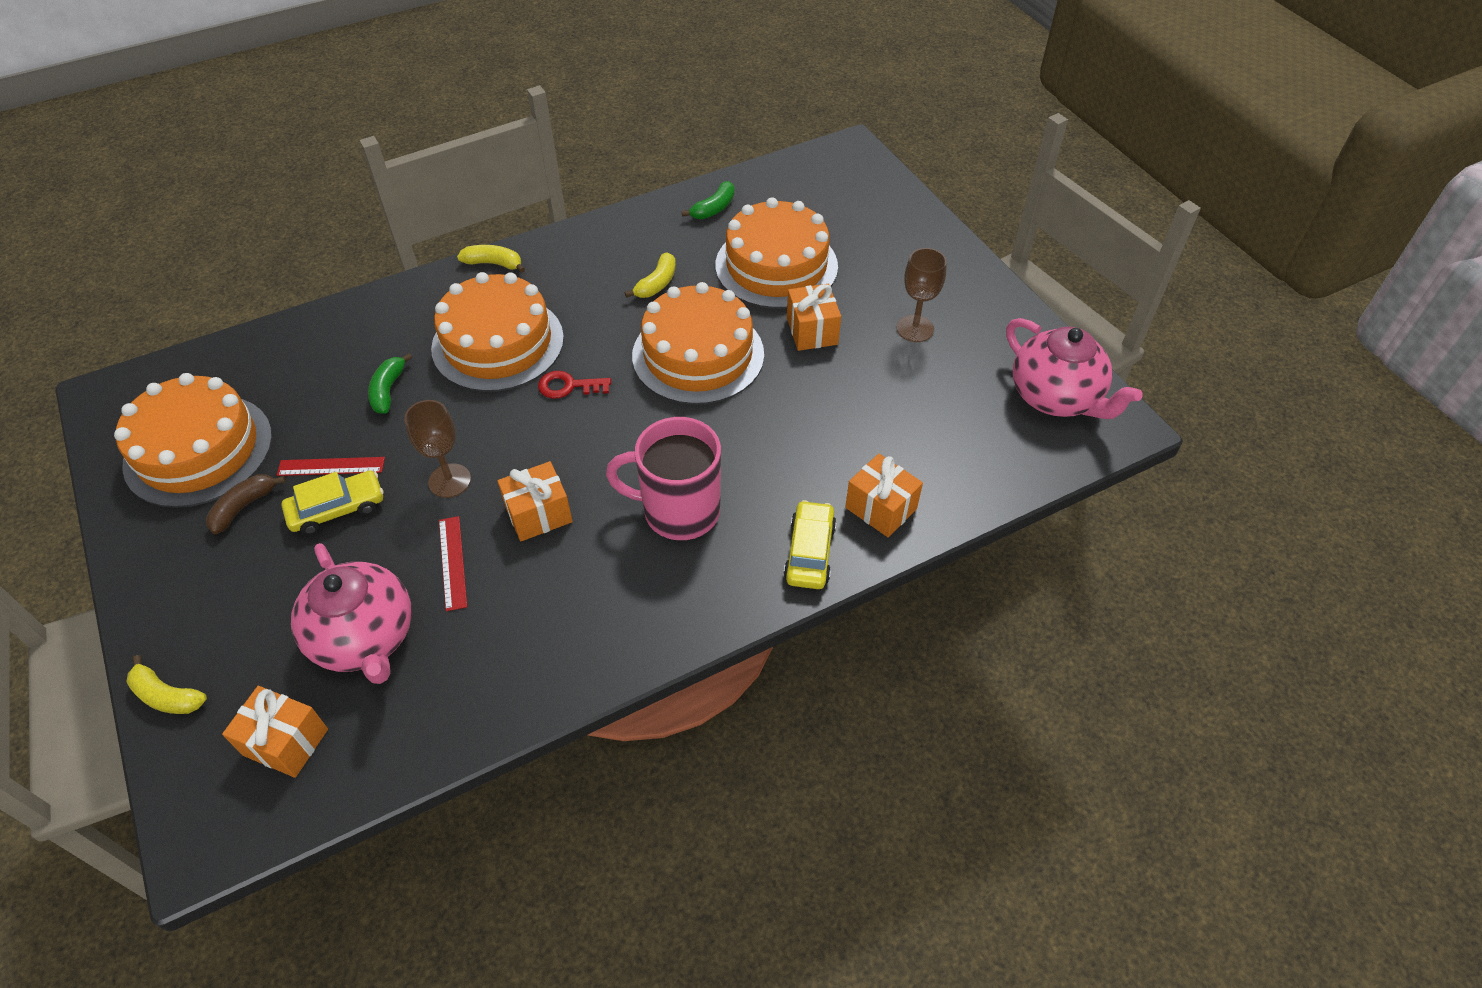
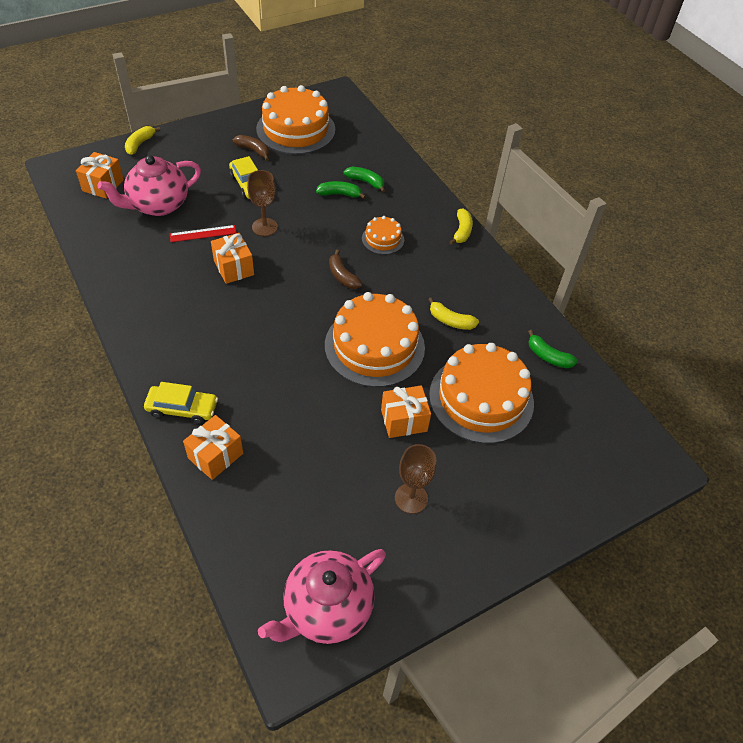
camera: 85 degrees right, 0 degrees up
(331, 466) = (280, 178): red ruler -> none
(365, 360) = (365, 182): none -> green banana
(498, 343) = (383, 239): orange cake -> orange cake, size x0.48
(568, 386) = (342, 276): red key -> brown banana
(679, 511) = (228, 336): pink mug -> none

